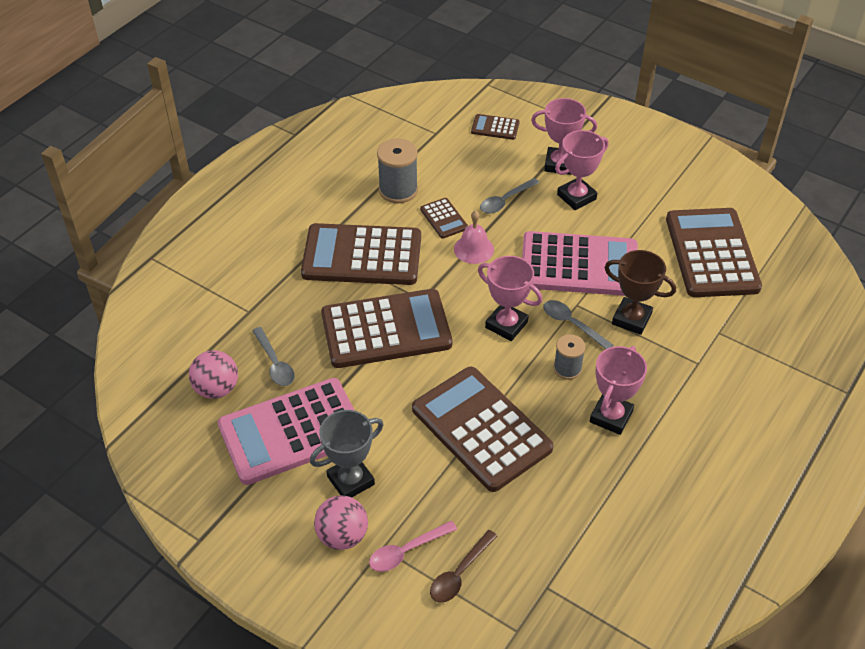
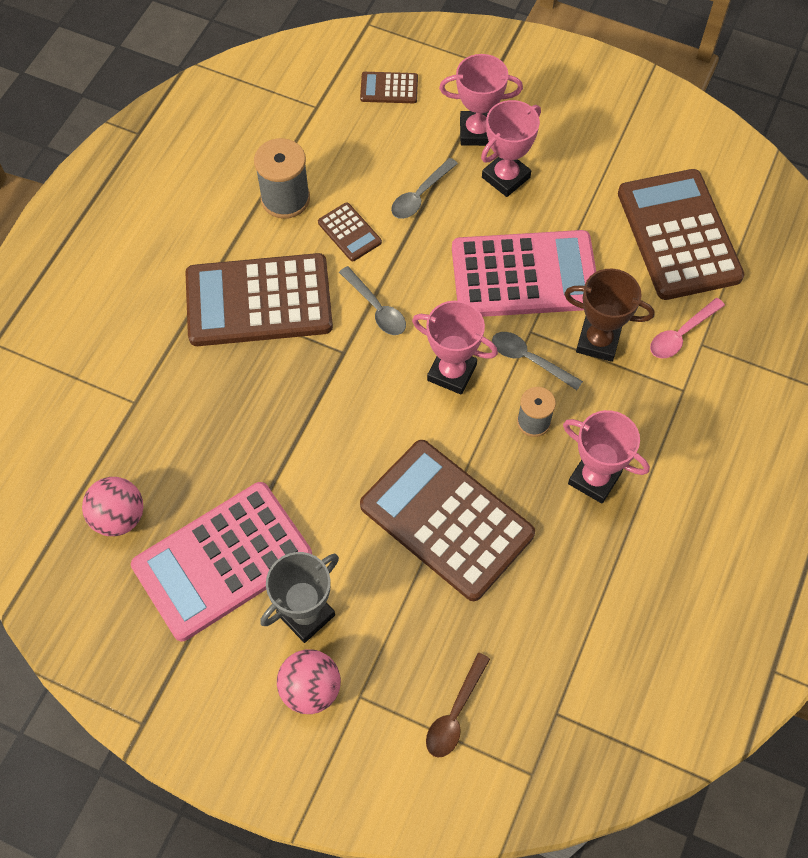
camera: 10 degrees left, 15 degrees up
(275, 363) = (183, 471): grey spoon -> grey spoon (376, 308)
(386, 329) = (308, 402): brown calculator -> none
(406, 551) = (388, 696): pink spoon -> pink spoon (680, 335)
(473, 249) = (394, 271): pink bell -> none
(611, 416) = (594, 478): pink trophy -> pink trophy turned 75 degrees counterclockwise

